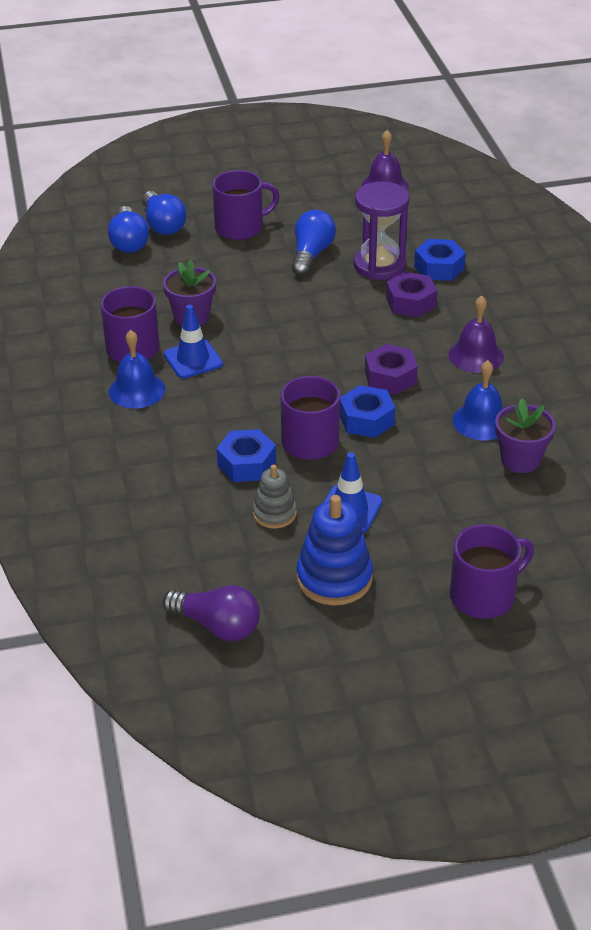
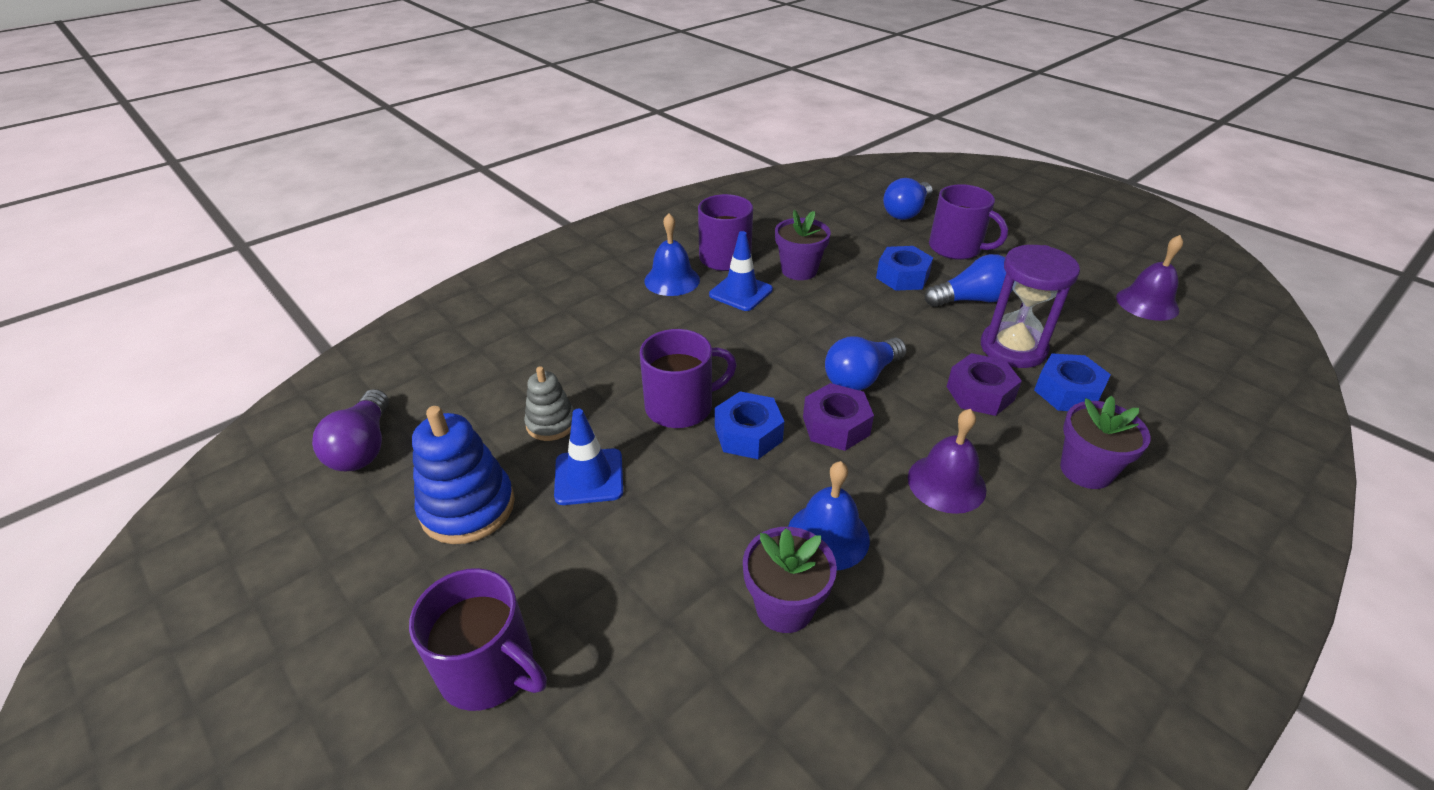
camera: 60 degrees right, 0 degrees up
(129, 242) = (863, 206): blue light bulb -> blue light bulb (861, 377)
(246, 464) = (615, 377): blue nut -> blue nut (902, 276)
(506, 298) = (1086, 470): none -> purple flower pot

